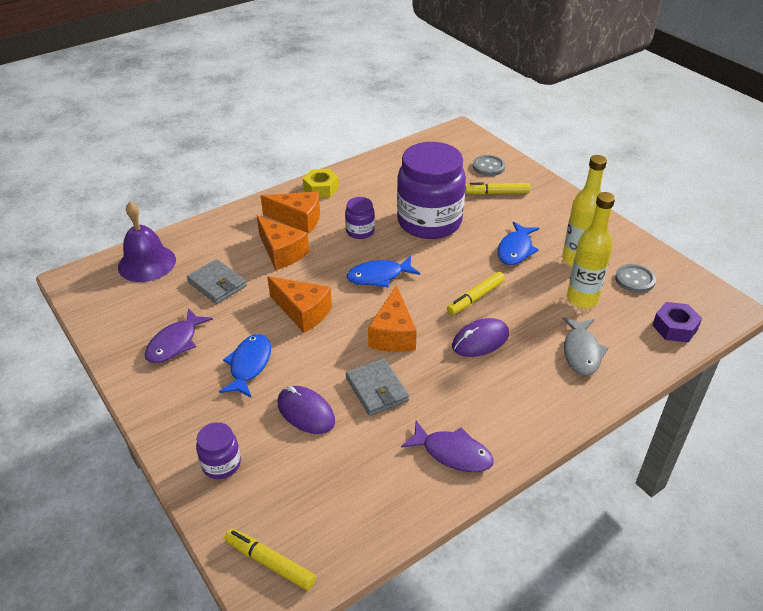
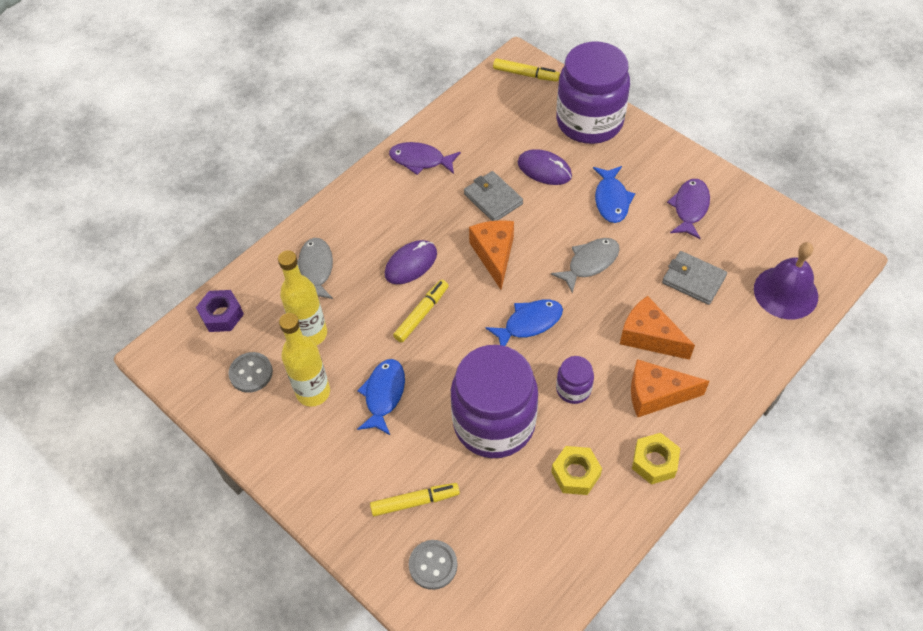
camera: 170 degrees right, 15 degrees up
(221, 464) = (589, 122): purple jar -> purple jar, size x2.28
(303, 312) = (590, 263): orange cheese -> grey fish
(379, 190) = (575, 474): none -> yellow nut

